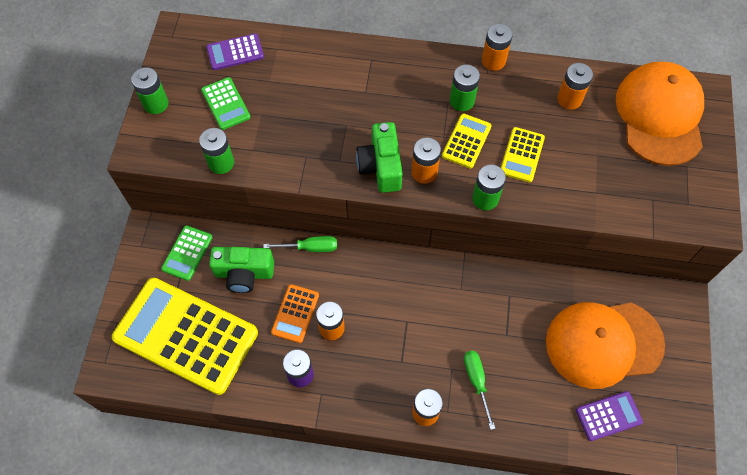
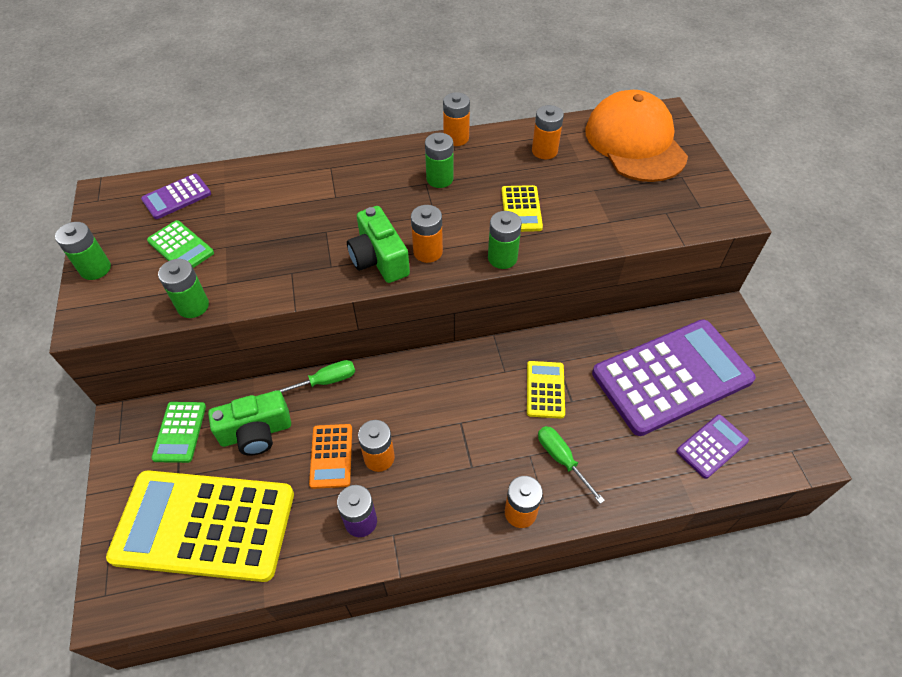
camera: 20 degrees left, 10 degrees down
(466, 141) = (460, 212): yellow calculator -> yellow calculator (545, 389)
(603, 343) = (671, 377): orange cap -> purple calculator

